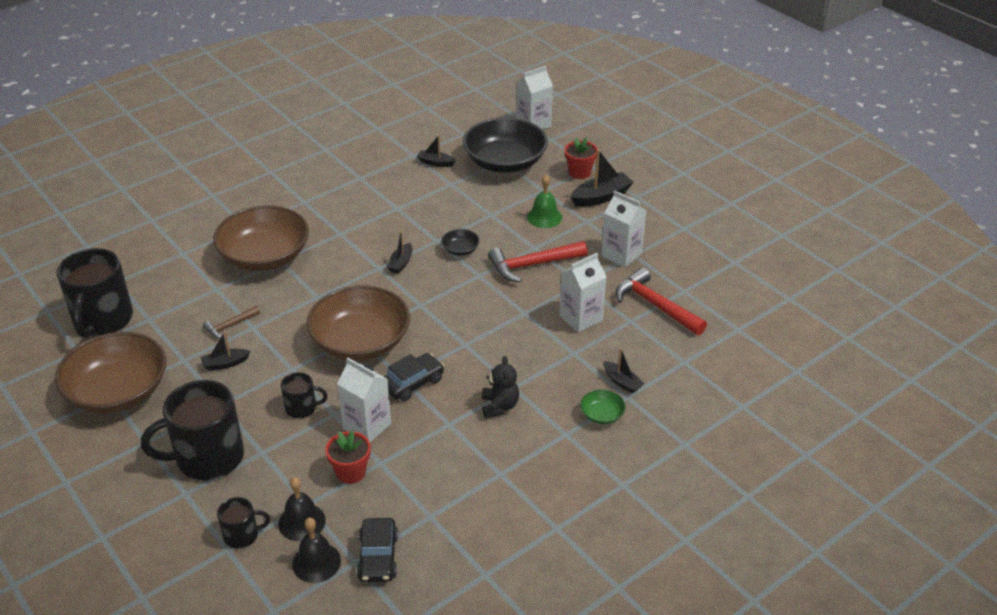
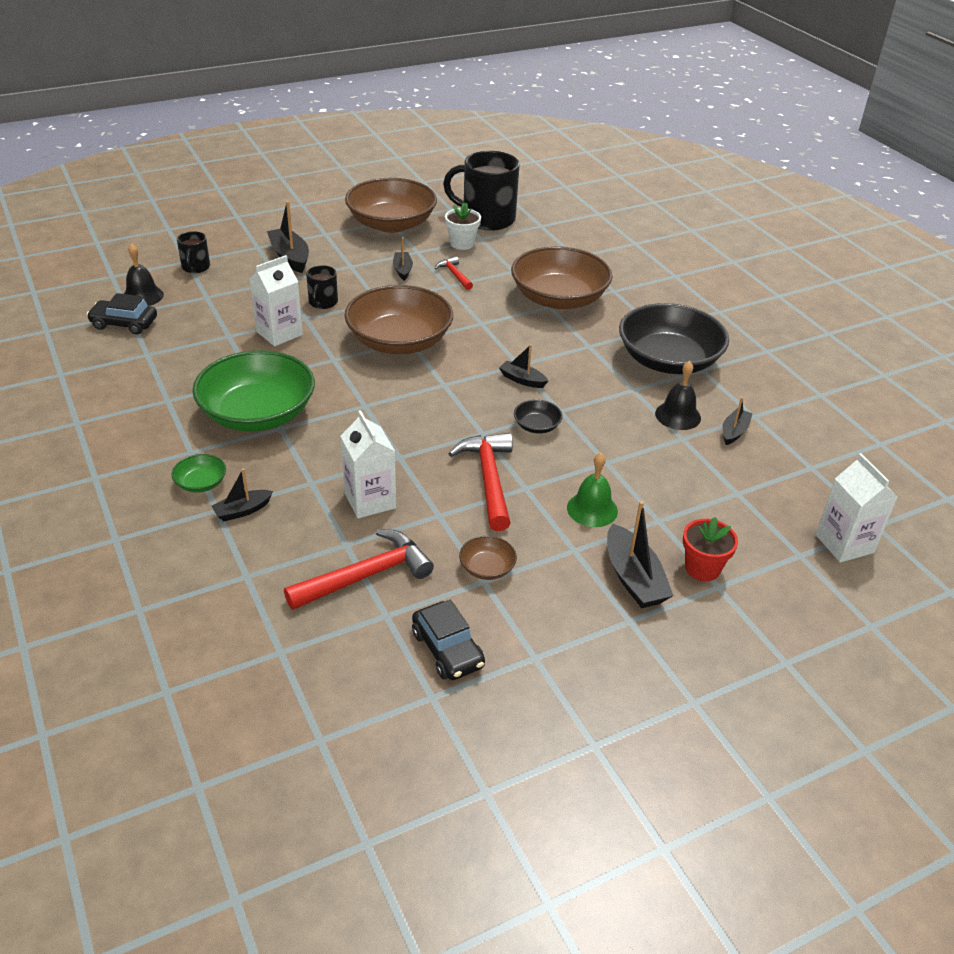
camera: 100 degrees right, 0 degrees up
(162, 330) = (462, 243): none -> white flower pot
(207, 458) = (290, 257): black mug -> black boat
(230, 326) = (454, 275): brown hammer -> red hammer
(302, 522) = (189, 293): black bell -> black bell (678, 415)
(351, 472) = (227, 320): red flower pot -> none
(412, 383) = (322, 365): black car -> black car (447, 649)
(499, 406) = (258, 414): black teddy bear -> green bowl
(505, 162) = (734, 495): black bowl -> black bowl (668, 360)
(621, 255) = (487, 568): white carton -> brown bowl

